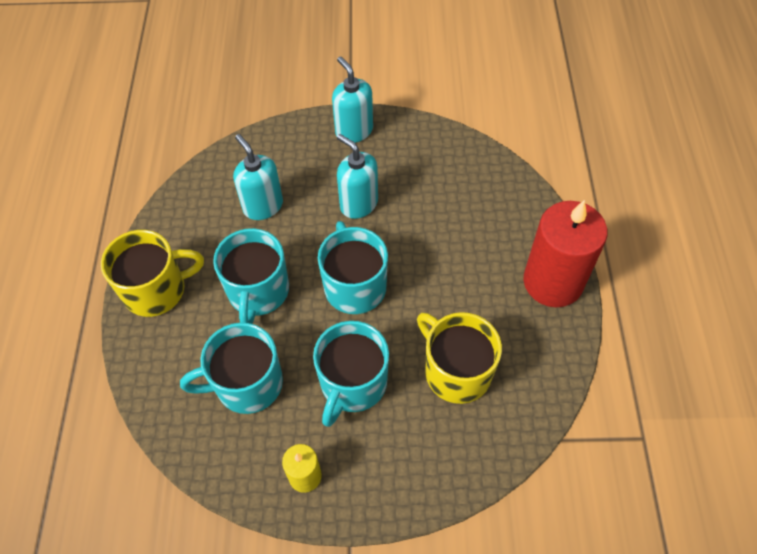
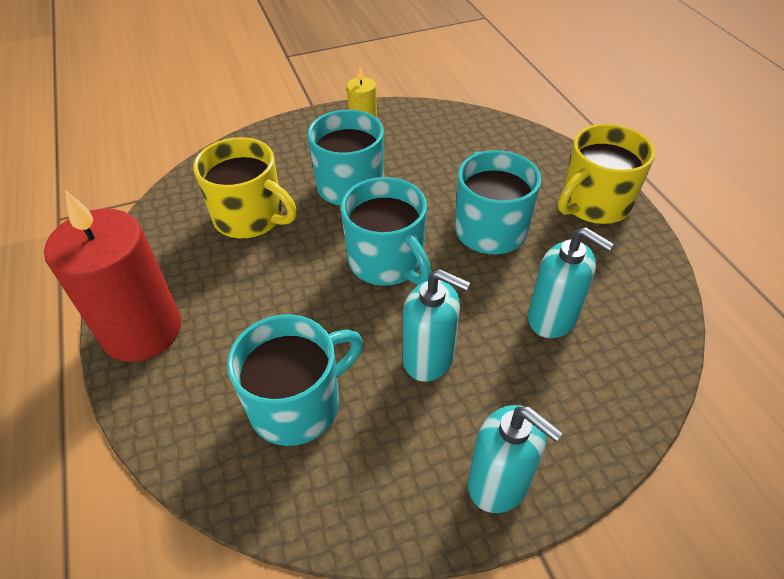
camera: 160 degrees right, 10 degrees down
(247, 384) = (448, 162): turquoise mug -> turquoise mug (298, 404)

